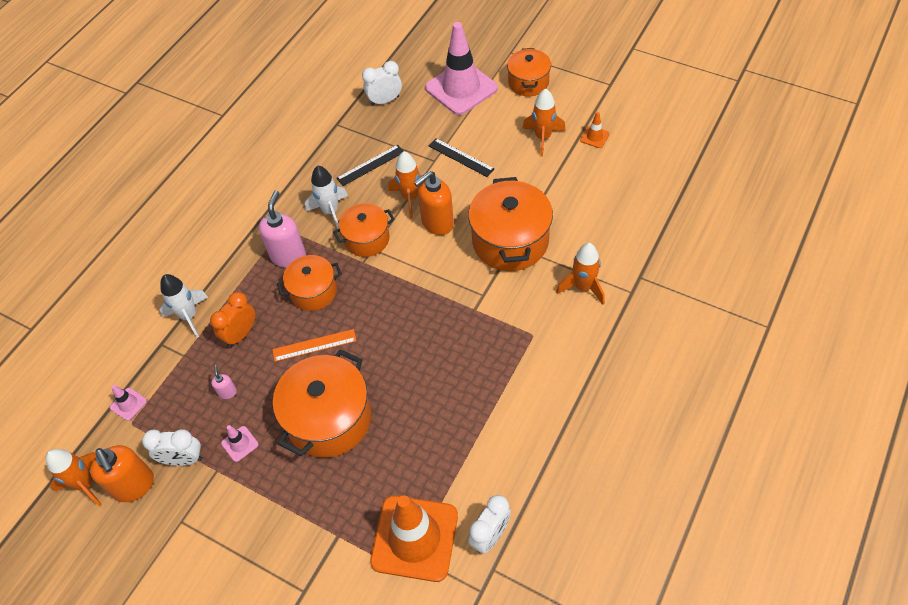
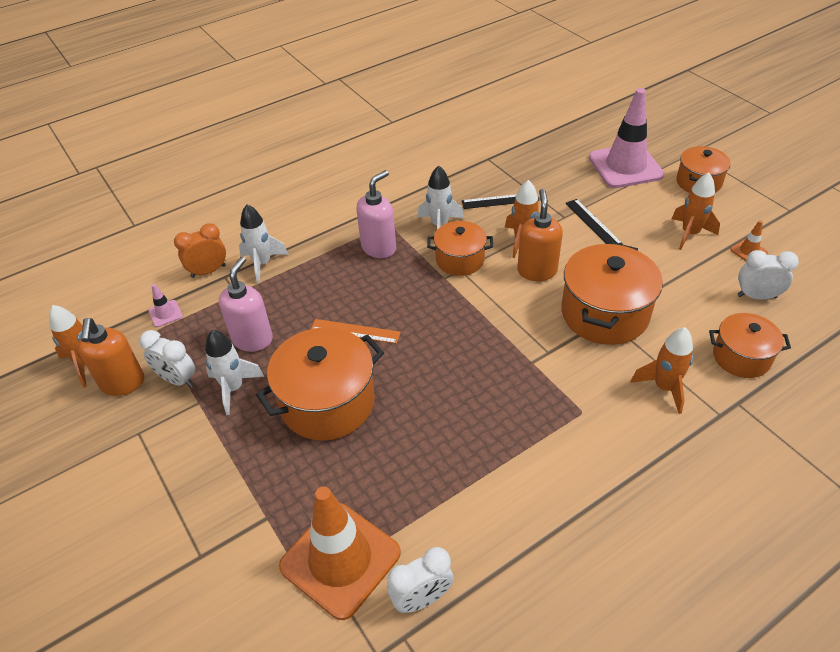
camera: 25 degrees right, 10 degrees down
(227, 392) = (252, 339): pink soap dispenser -> pink soap dispenser, size x2.15
(240, 444) = (233, 388): pink traffic cone -> white rocket
(241, 334) = (296, 295): orange clock -> orange clock (208, 271)
(313, 291) = (383, 285): orange pot -> orange pot (741, 357)
(385, 101) = (544, 154): white clock -> white clock (756, 296)
(437, 223) = (537, 271): orange soap dispenser -> orange soap dispenser turned 105 degrees clockwise

